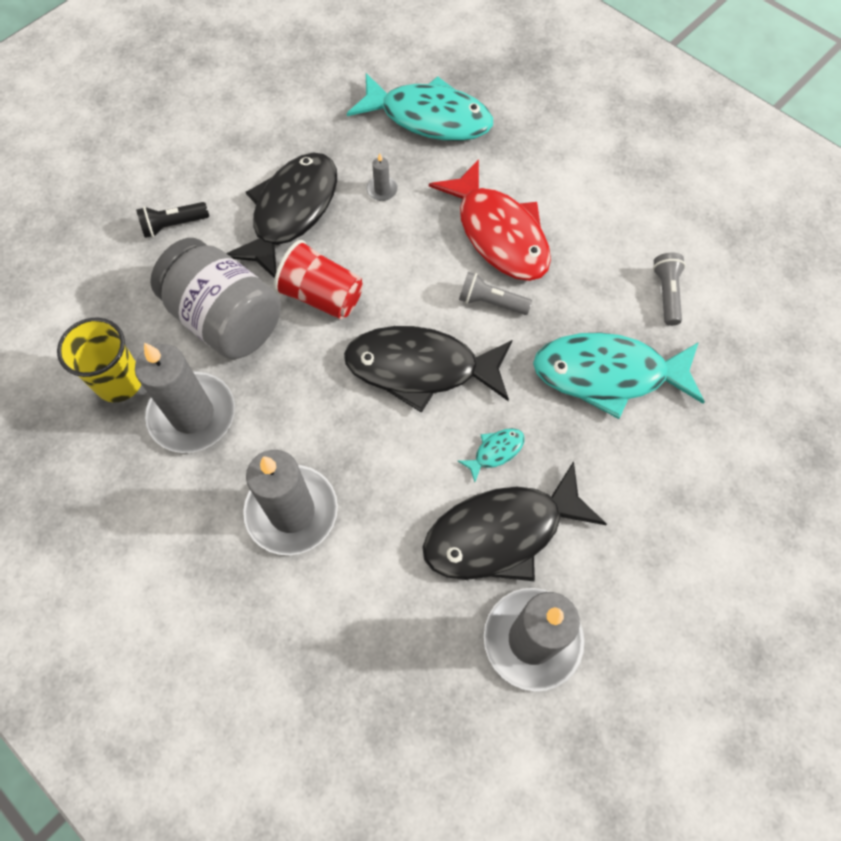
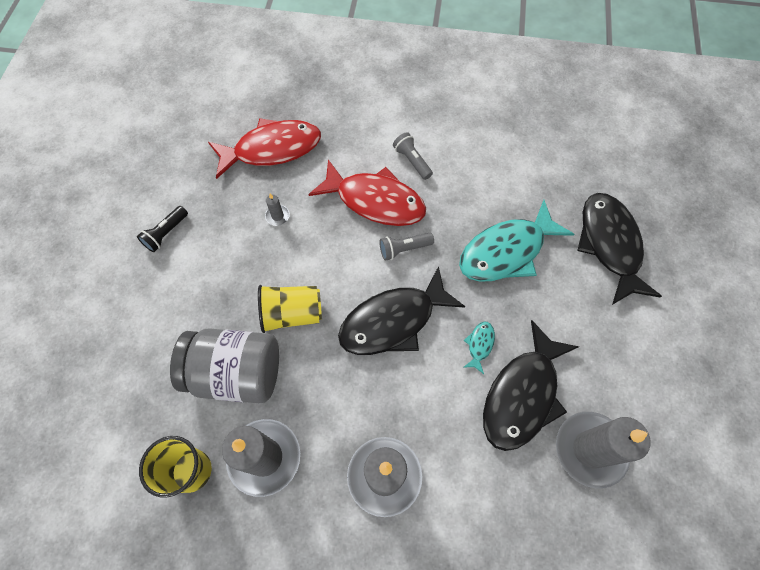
camera: 35 degrees left, 0 degrees up
(173, 225) = (145, 329): black flashlight -> black flashlight (166, 233)
(291, 212) = (226, 268): black fish -> black fish (609, 244)
(322, 296) = (292, 314): red cup -> yellow cup
(429, 118) = (272, 149): turquoise fish -> red fish
(666, 293) = (501, 180): grey flashlight -> grey flashlight (412, 161)

